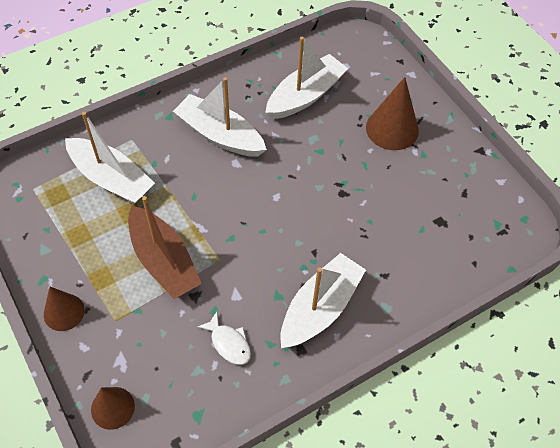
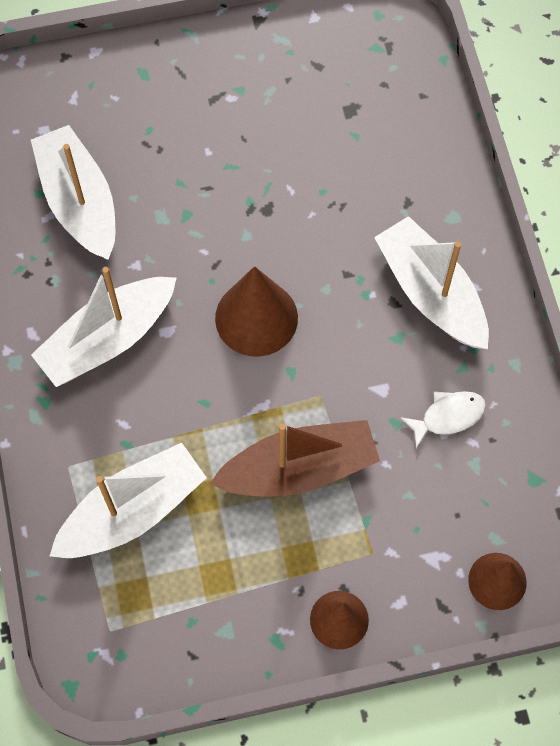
camera: 70 degrees left, 10 degrees up
(392, 129) = (182, 111): brown cone -> brown cone (256, 318)

